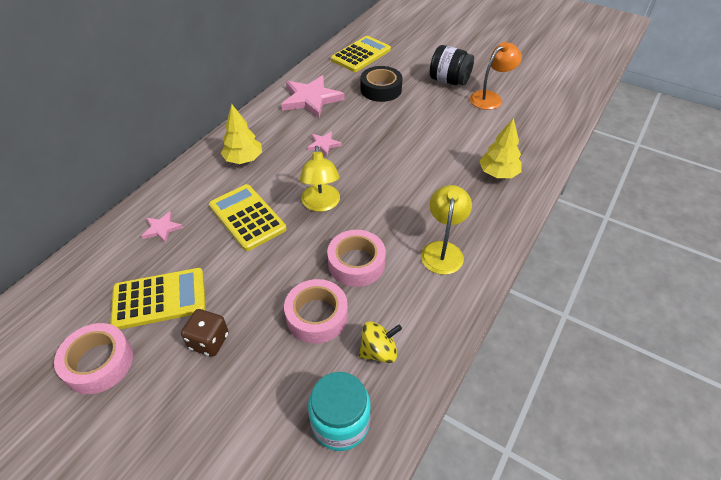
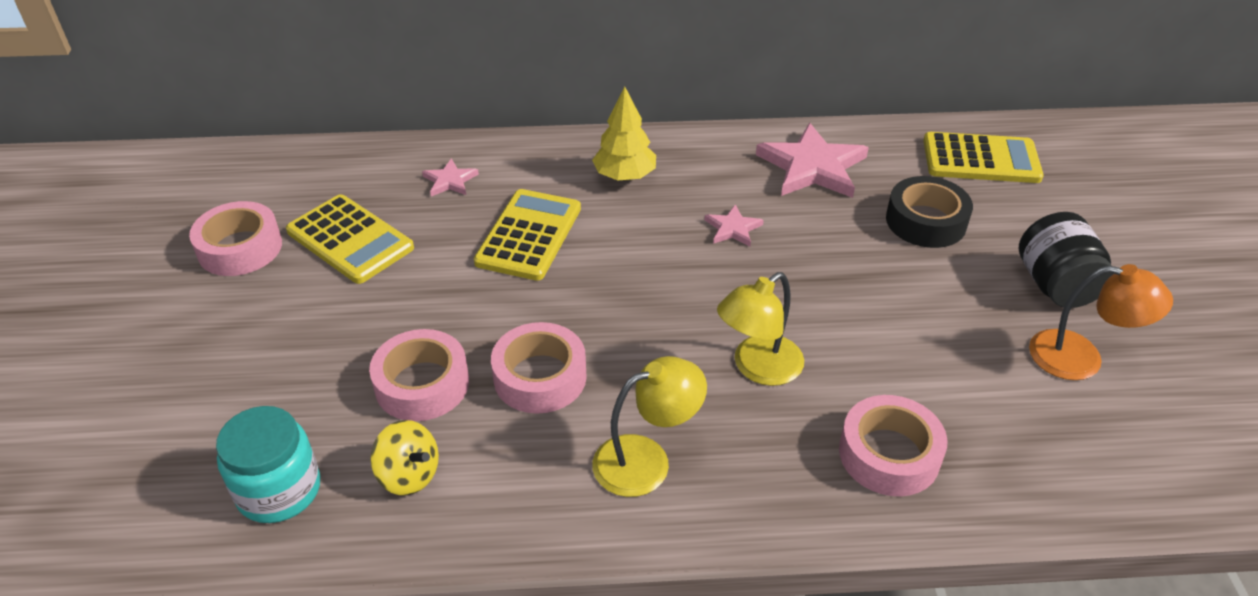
camera: 55 degrees right, 5 degrees down
(209, 341) = (320, 311): brown dice -> none
(321, 204) = (614, 287): yellow lamp -> yellow lamp (758, 368)
(498, 173) = (889, 454): yellow tree -> pink tape

